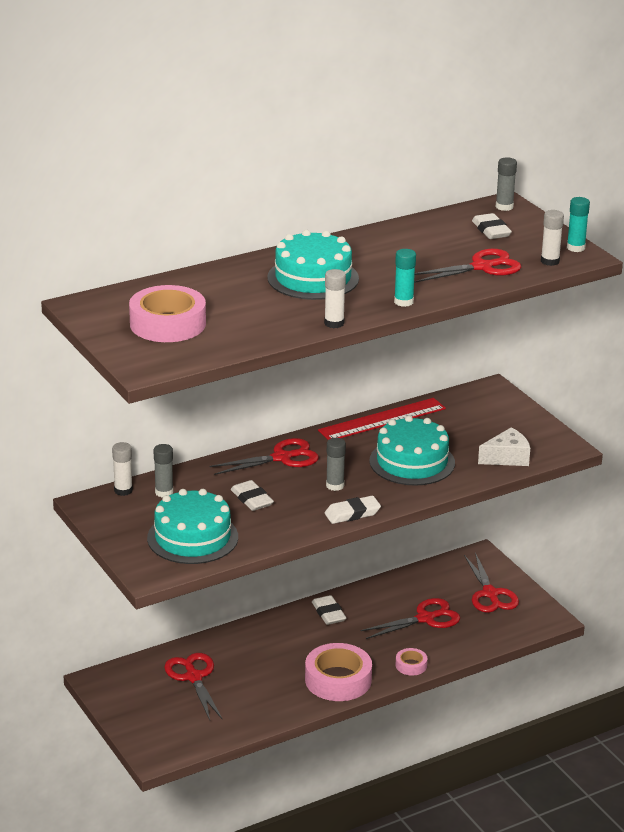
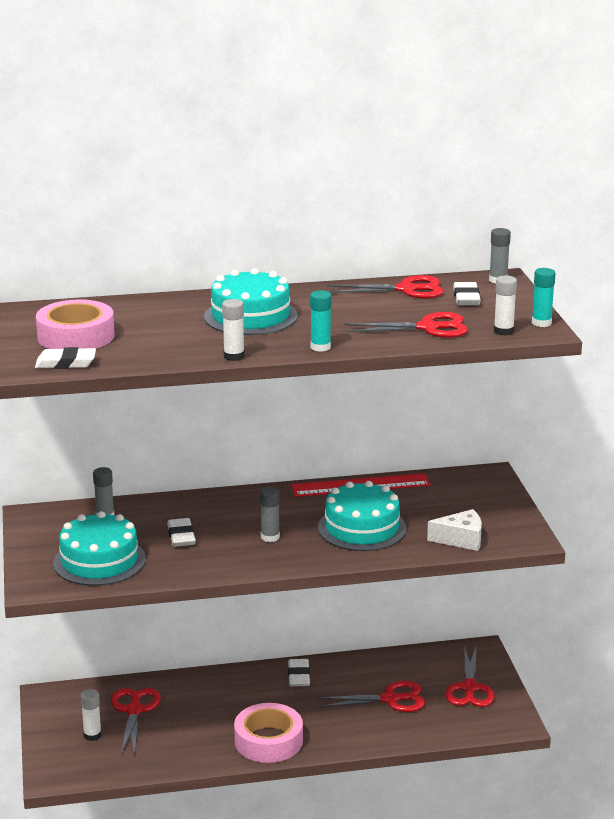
camera: 20 degrees right, 5 degrees down
(123, 490) = (69, 509): white glue stick -> white glue stick (92, 735)
(282, 458) = (238, 504): red scissors -> red scissors (406, 289)
(352, 513) = (268, 565): white eraser -> white eraser (66, 363)
(411, 665) = (348, 741): pink tape -> none

